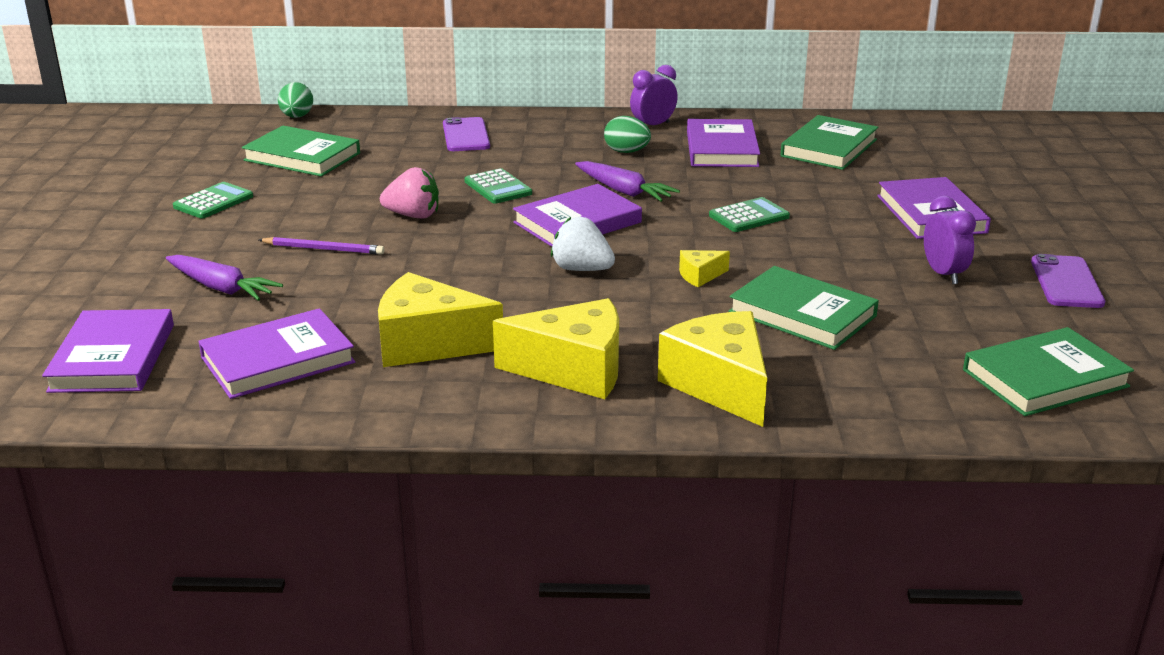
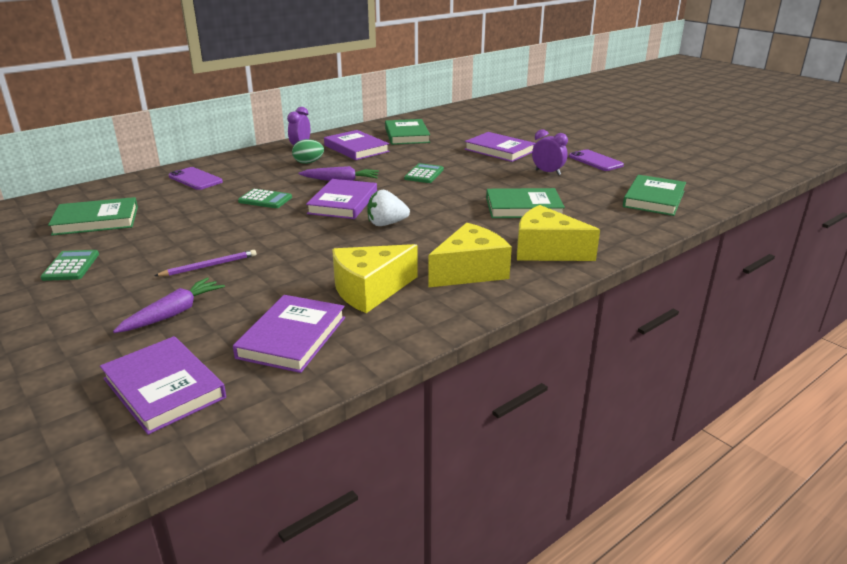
camera: 40 degrees left, 0 degrees up
(221, 288) = (173, 313): purple carrot -> purple carrot turned 45 degrees counterclockwise
(297, 117) = (49, 199): green egg -> none
(413, 215) = (237, 229): pink strawberry -> none
(700, 276) = (449, 207): yellow cheese -> none

